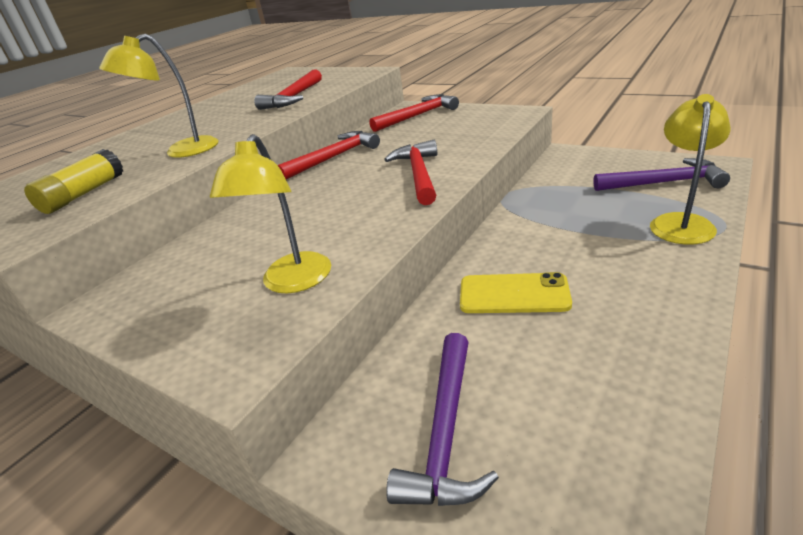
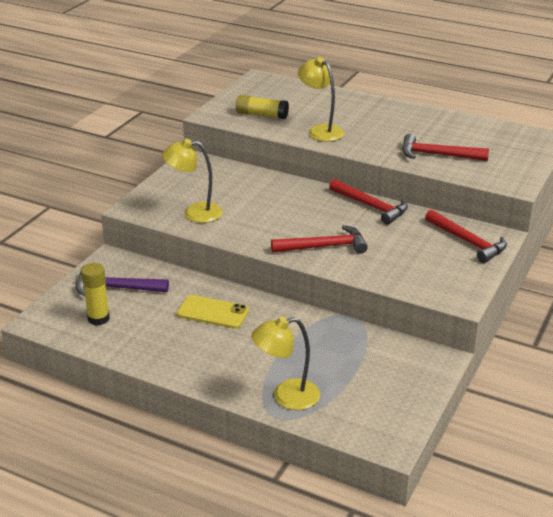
camera: 80 degrees right, 0 degrees up
(513, 294) = (213, 312): yellow phone -> yellow phone turned 75 degrees counterclockwise
(563, 448) = (98, 318): none -> yellow glue stick
(664, 183) = (359, 404): purple hammer -> none
(681, 222) = (286, 396): yellow lamp -> yellow lamp turned 150 degrees clockwise

